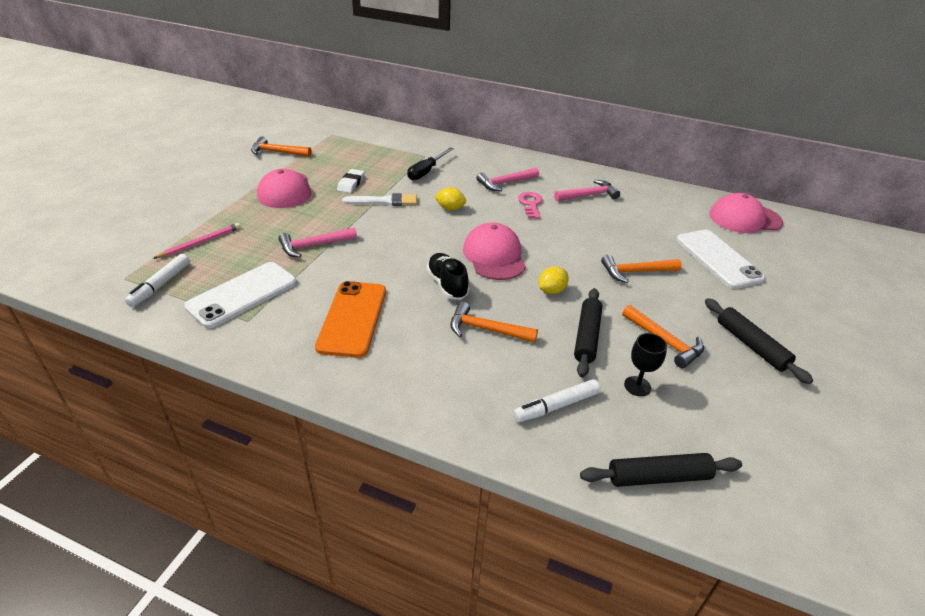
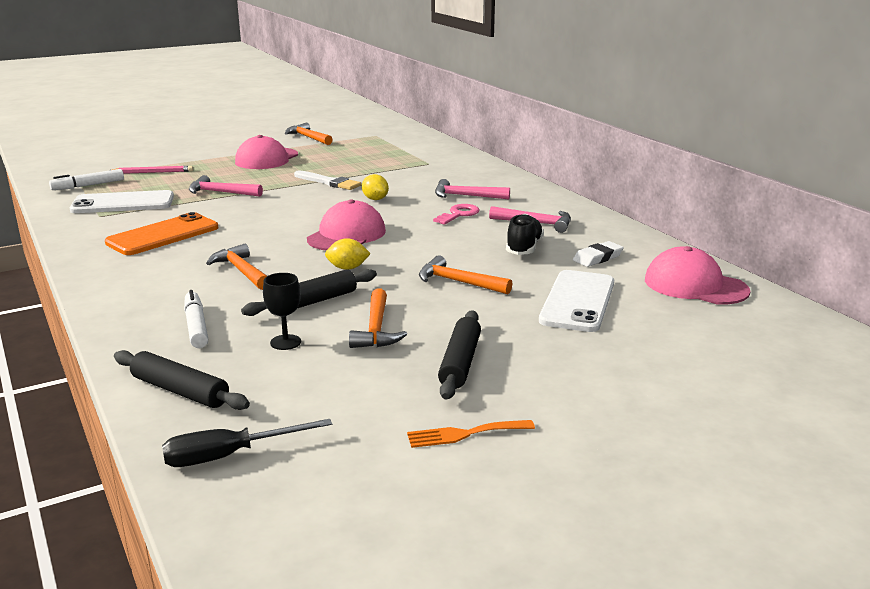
camera: 40 degrees right, 15 degrees down
(351, 183) = (325, 166): white eraser -> white eraser (597, 258)
(426, 171) = (407, 173): black screwdriver -> black screwdriver (229, 455)
(447, 284) = (269, 239): black shoe -> black shoe (524, 248)
(556, 406) = (196, 326): white marker -> white marker turned 60 degrees clockwise
(845, 404) = (464, 434): none -> orange fork

